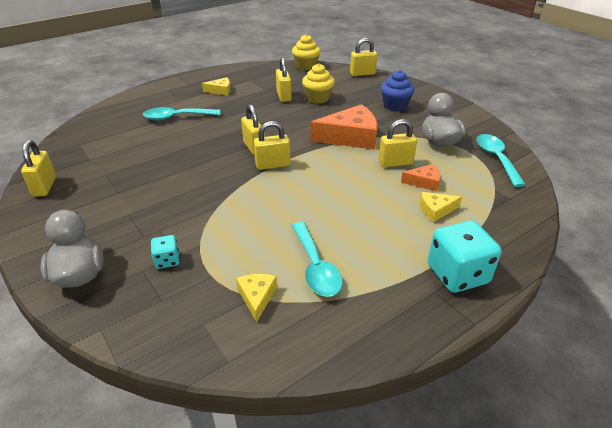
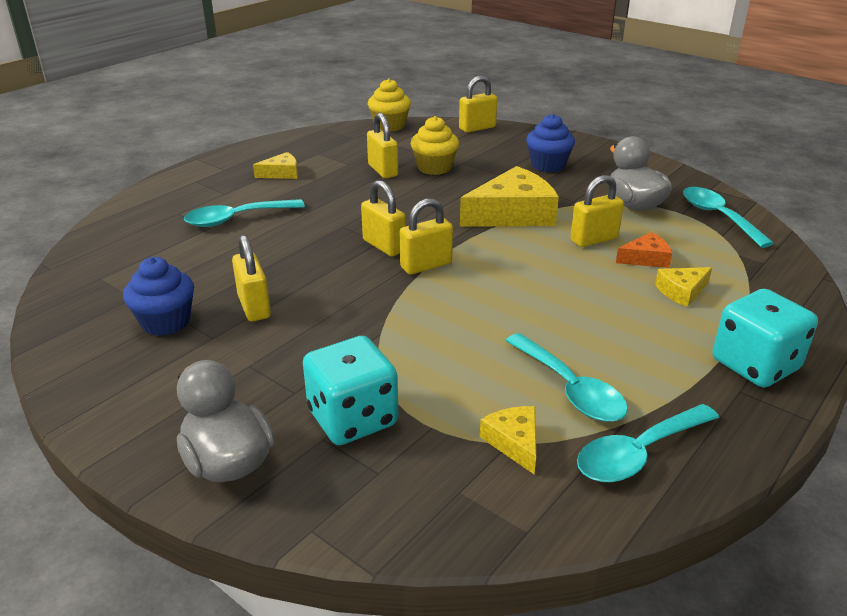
camera: 15 degrees left, 5 degrees down
(45, 186) = (83, 347): yellow padlock -> yellow padlock (254, 307)
(98, 178) = (166, 322): none -> blue cupcake
(167, 260) = (352, 418): turquoise dice -> turquoise dice, size x1.99
(334, 322) = (638, 453): none -> turquoise spoon
(350, 137) = (513, 214): orange cheese -> yellow cheese

